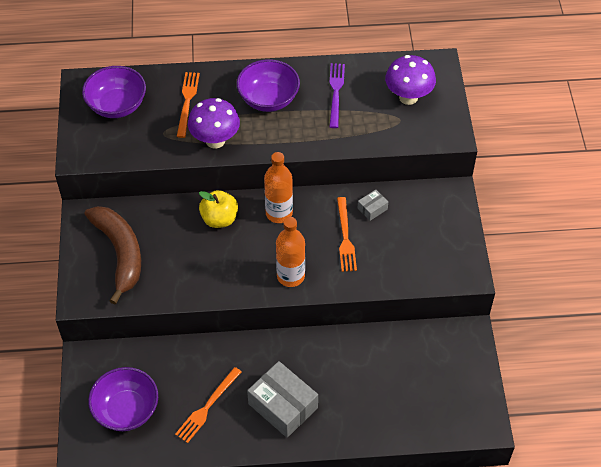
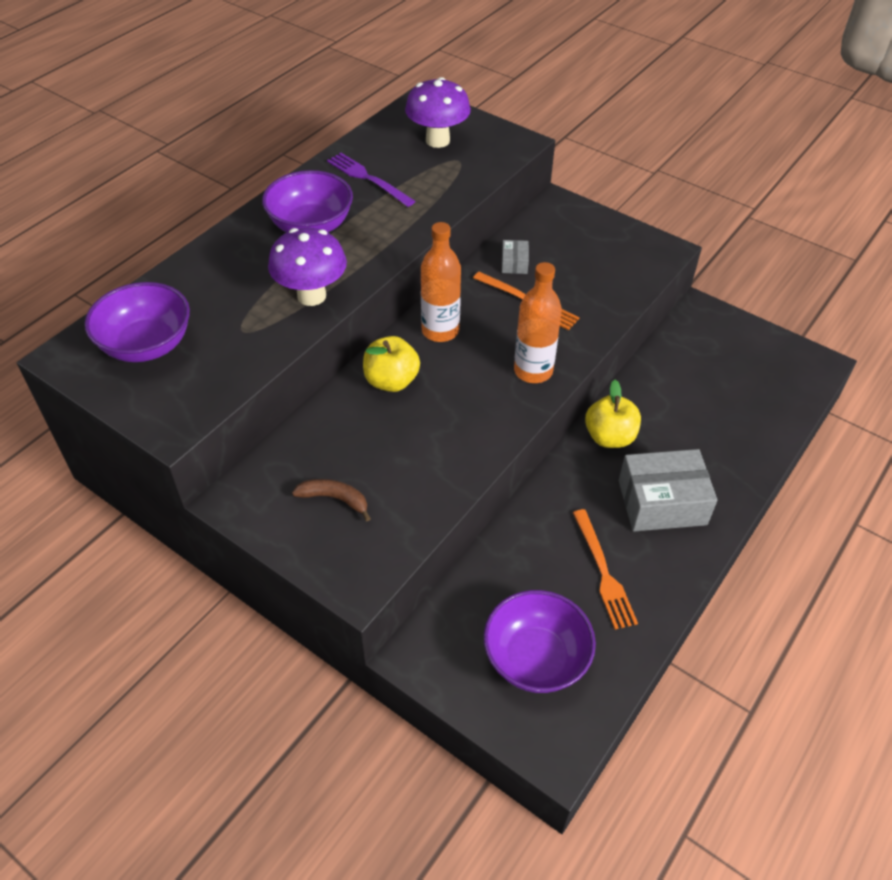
camera: 50 degrees left, 5 degrees down
(120, 253) = (334, 499): brown banana -> brown banana, size x0.46
(187, 102) = (227, 286): orange fork -> none
(308, 350) = (609, 437): none -> yellow apple

